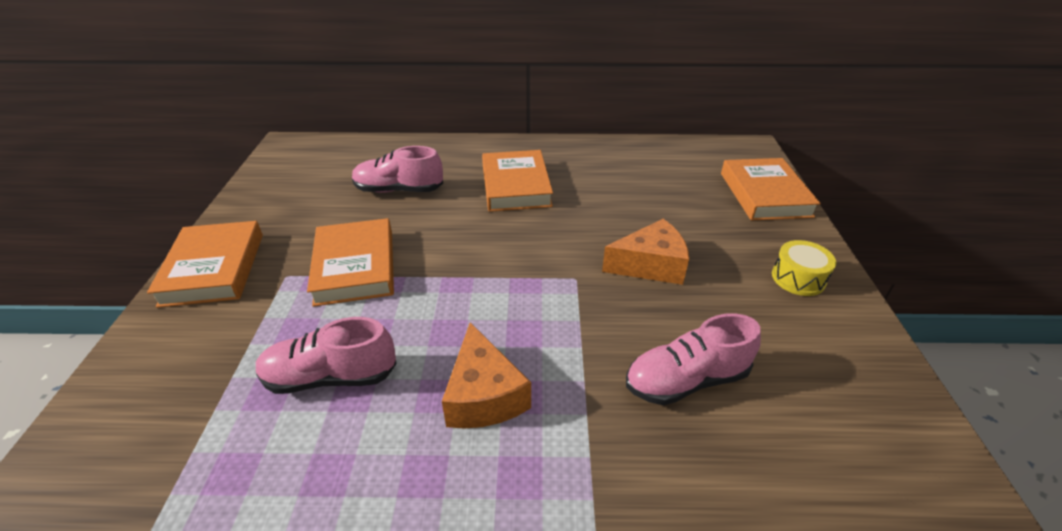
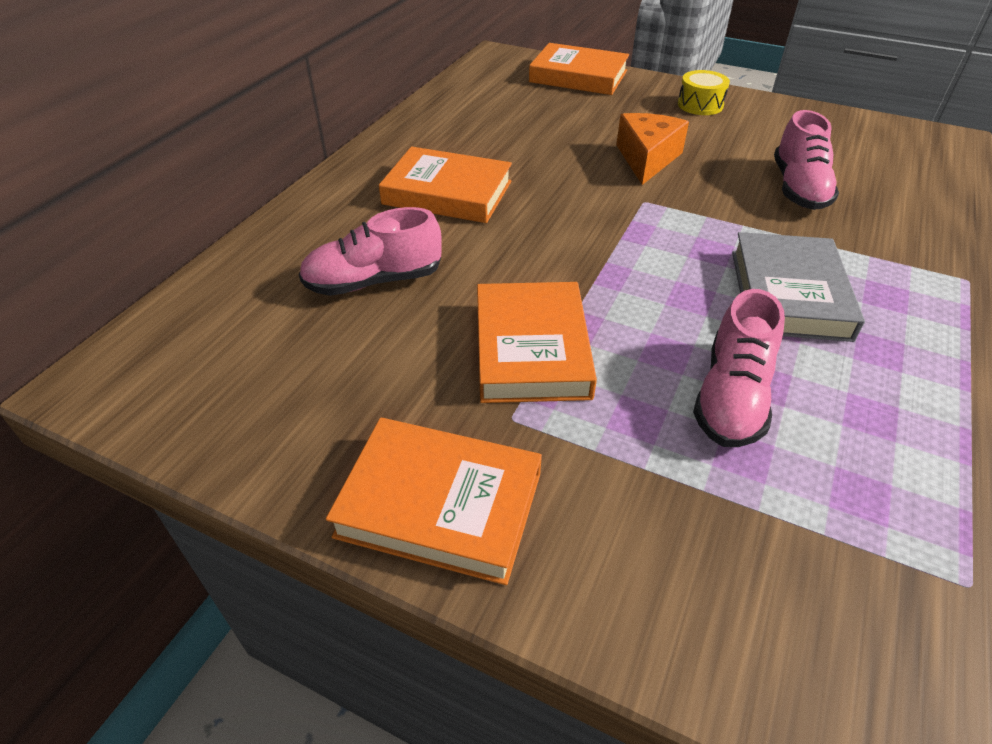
camera: 65 degrees left, 5 degrees up
(355, 267) = (531, 349): orange book -> orange book turned 75 degrees clockwise
(399, 190) = (374, 281): pink shoe -> pink shoe turned 45 degrees clockwise
(484, 395) = (788, 294): orange cheese -> grey book

